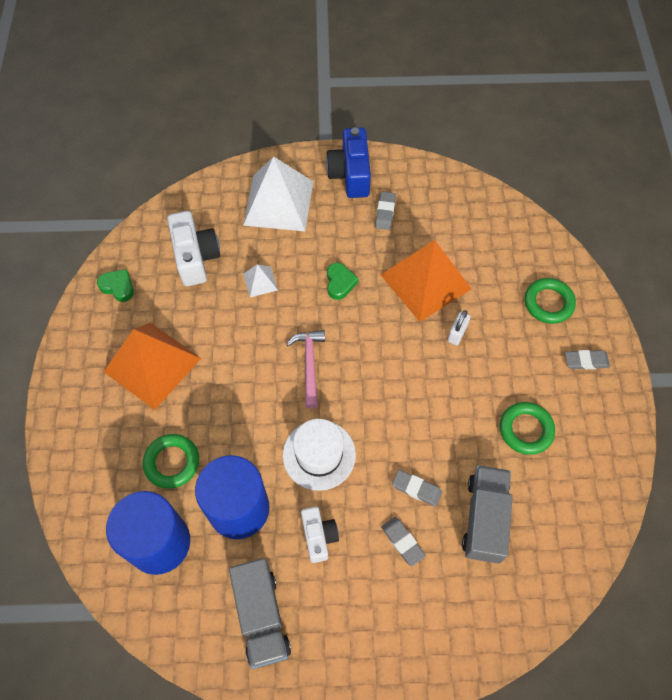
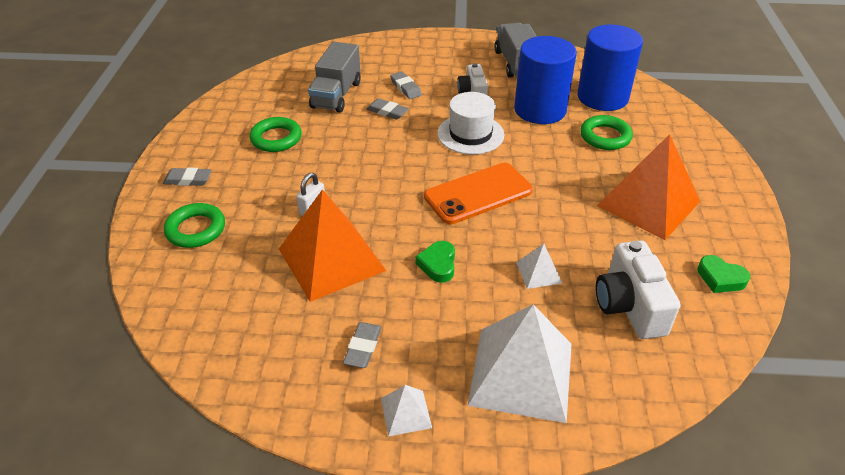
camera: 175 degrees left, 20 degrees down
(309, 364) = (478, 193): pink hammer -> orange phone
(350, 174) = (406, 413): blue camera -> white pyramid

